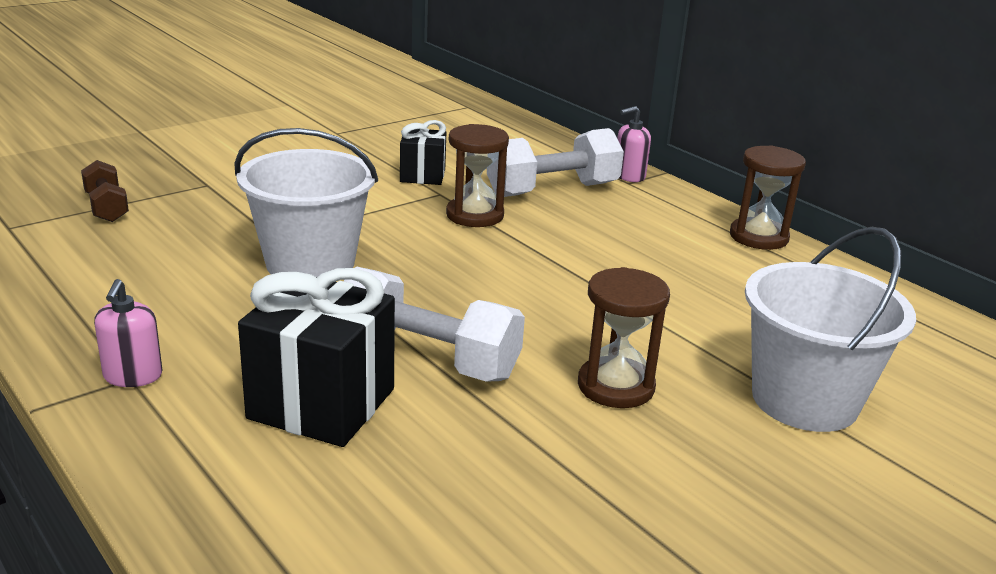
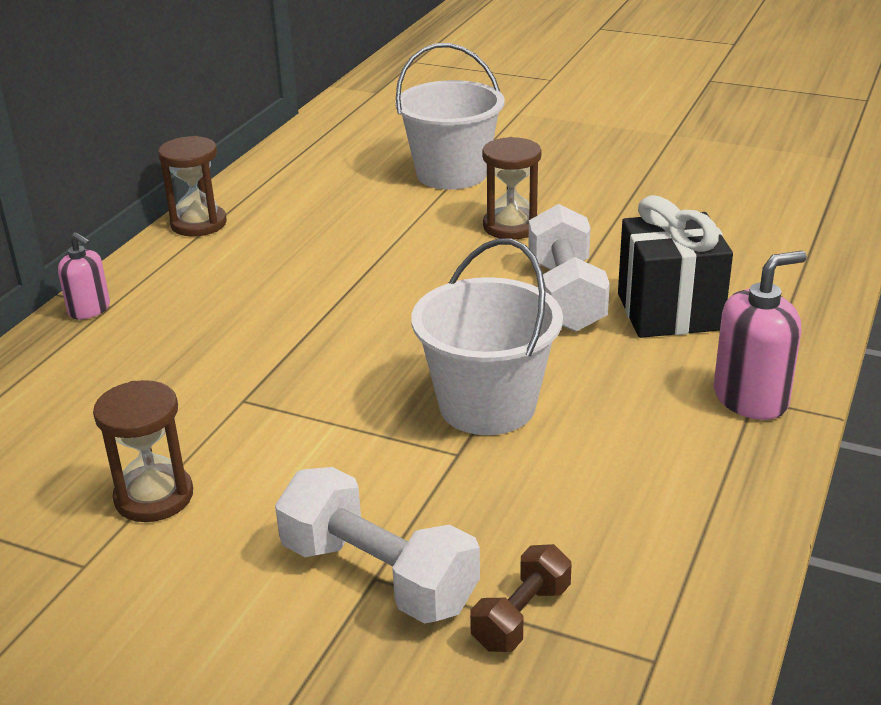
camera: 115 degrees left, 5 degrees up
(133, 376) = (751, 398): pink soap dispenser -> pink soap dispenser, size x1.61
(422, 176) = (198, 430): black gift -> none
(475, 215) = (283, 360): brown hourglass -> brown hourglass (154, 497)
(552, 190) = (171, 339): white dumbbell -> white dumbbell (378, 576)

